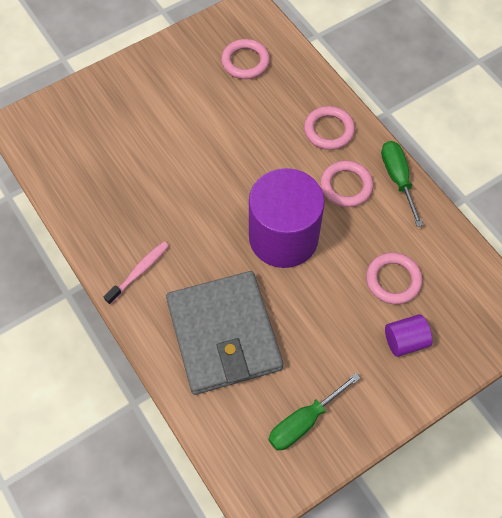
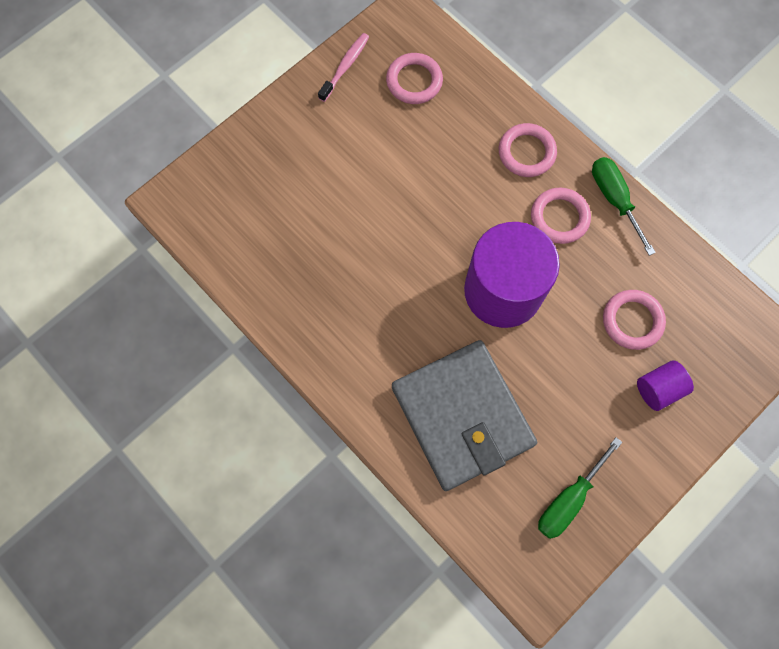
camera: 10 degrees left, 10 degrees up
(139, 271) = (352, 358): pink toothbrush -> pink toothbrush (345, 66)

